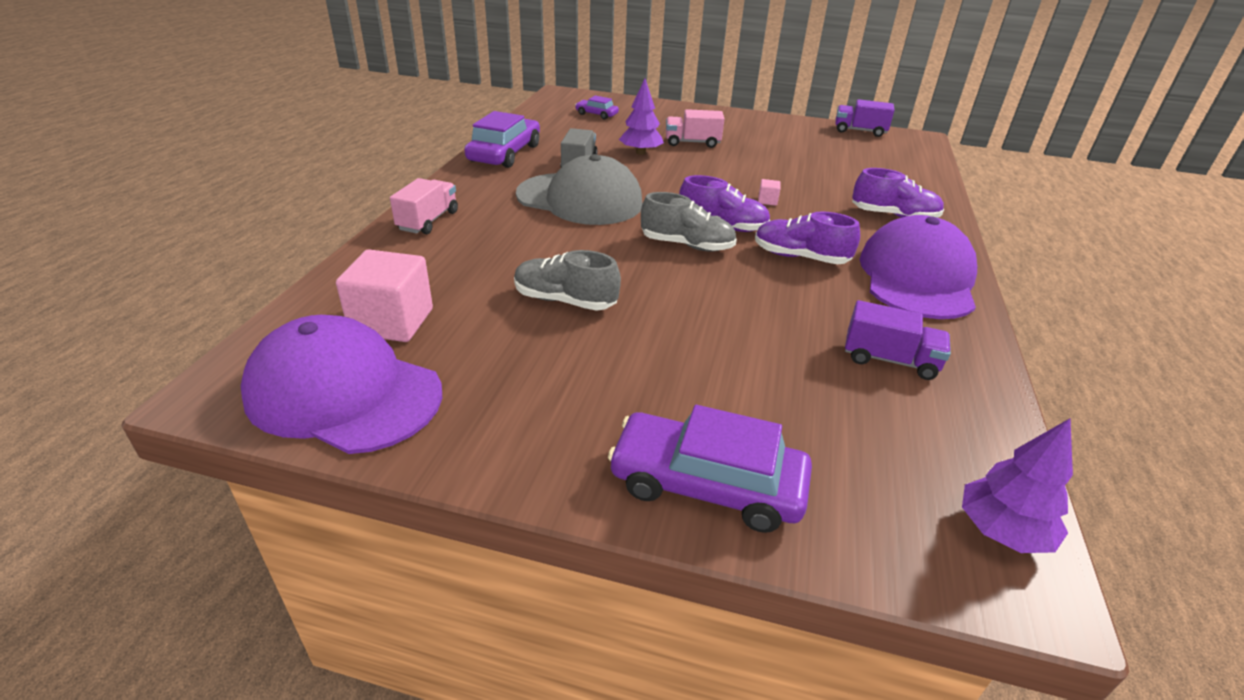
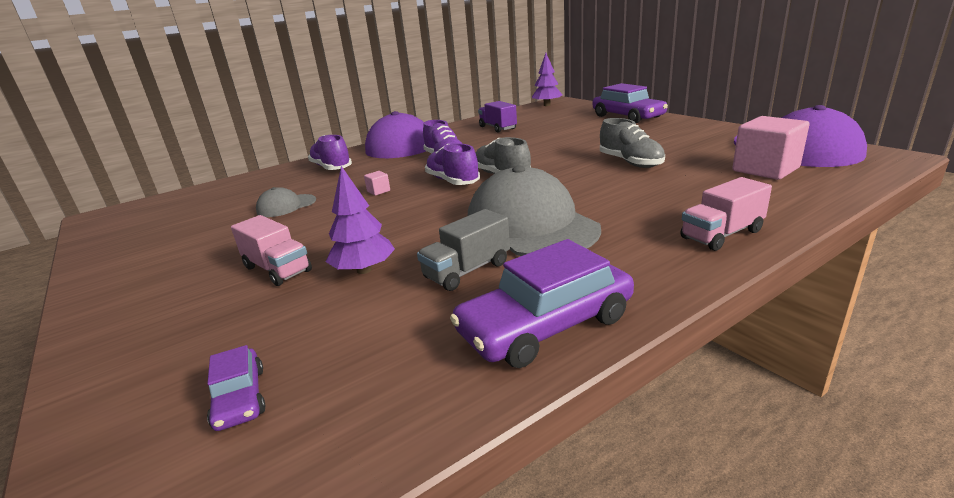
camera: 135 degrees left, 10 degrees down
(807, 173) = (286, 206): none -> grey cap
(859, 131) = (102, 237): purple truck -> none

